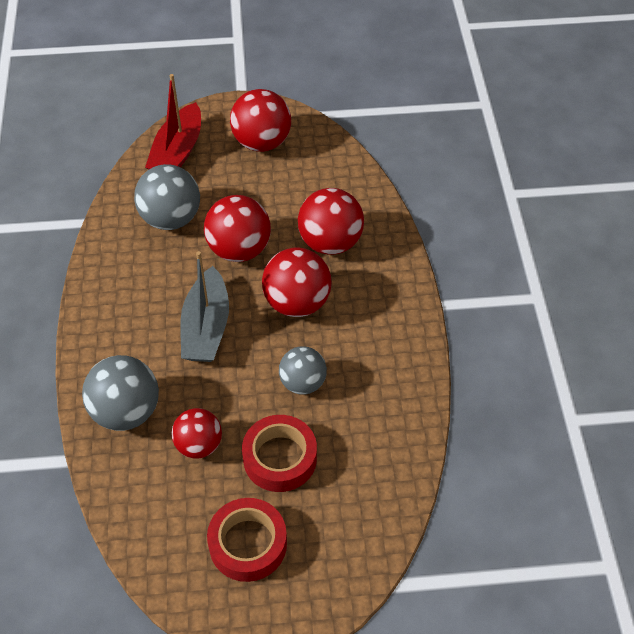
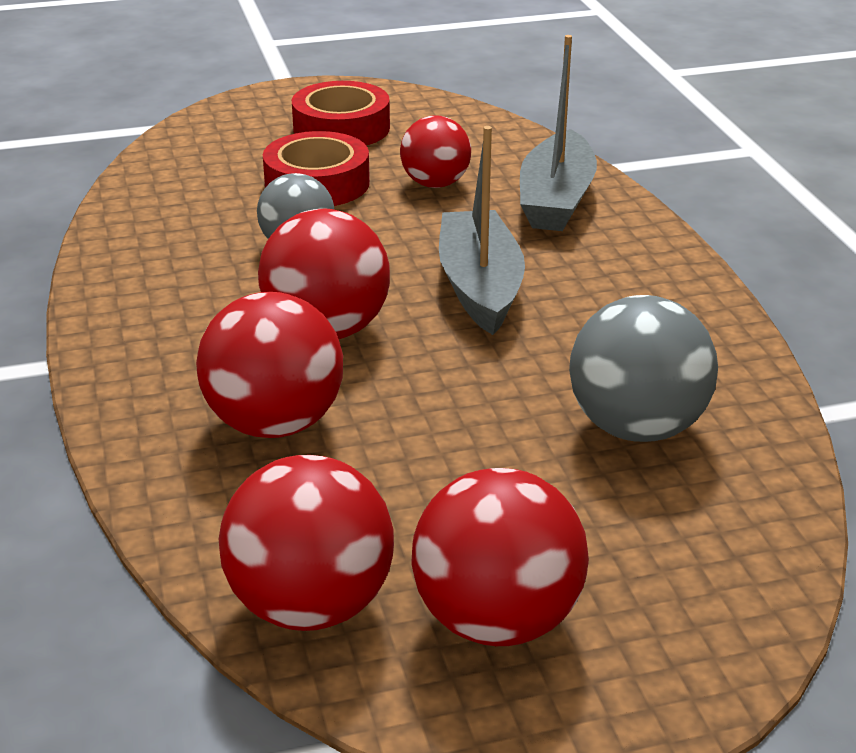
camera: 170 degrees right, 20 degrees down
(126, 411) = (556, 200): grey ball -> grey boat
(177, 152) = (709, 566): red boat -> none
(239, 249) = (465, 392): red ball -> red ball (311, 605)

